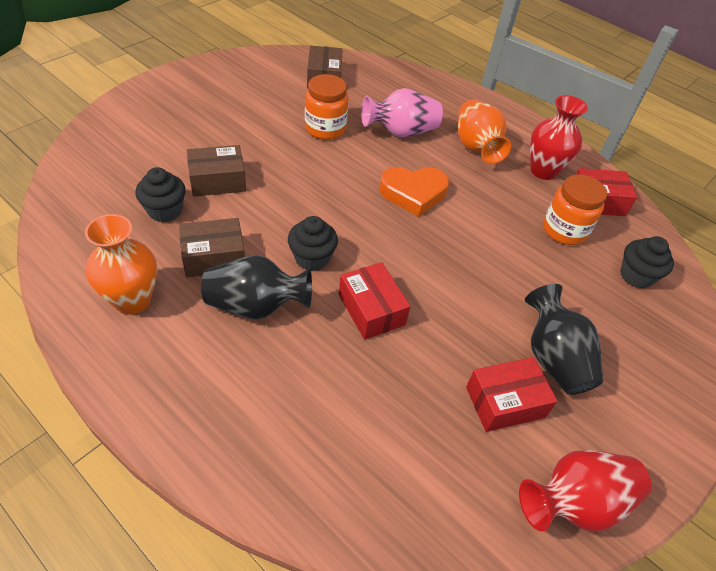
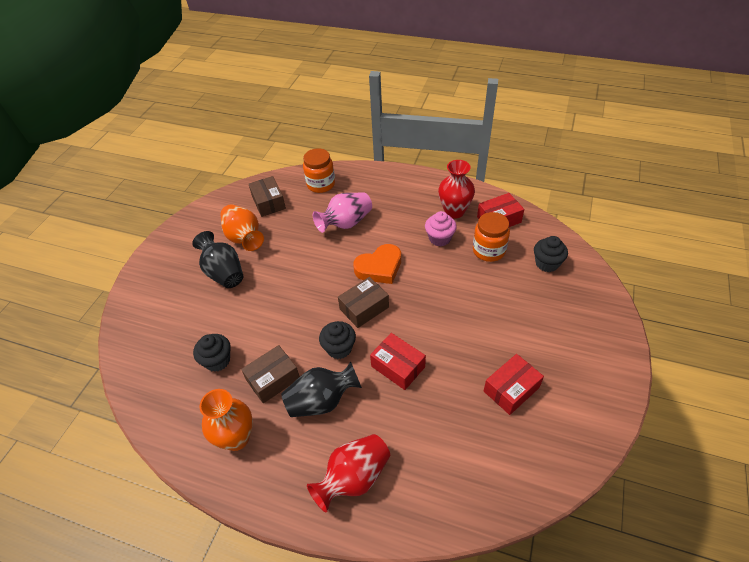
camera: 15 degrees left, 0 degrees up
(217, 181) = (241, 320): brown box -> brown box (364, 308)
(325, 128) = (292, 244): orange jar -> orange jar (321, 184)
(476, 147) = (402, 213): orange vase -> orange vase (244, 238)
(507, 192) = (439, 238): none -> pink cupcake
(553, 358) = (525, 345): black vase -> black vase (224, 273)
(575, 503) = (581, 433): red vase -> red vase (354, 478)

